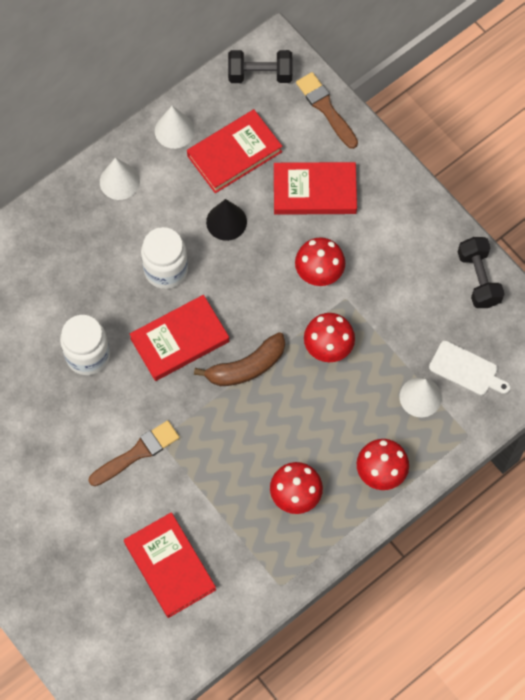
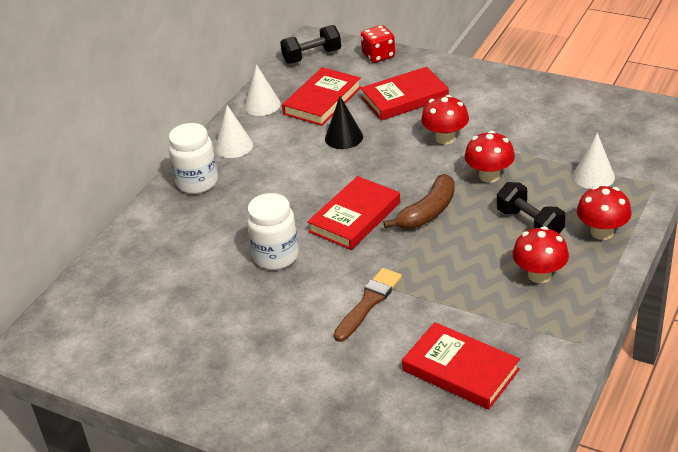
camera: 20 degrees left, 30 degrees down
(166, 270) = (311, 181): white jar -> white jar (197, 182)
(326, 108) = (378, 56): brown brush -> red dice
(466, 370) = (616, 148): white cutting board -> none
(478, 279) = (578, 98): black dumbbell -> black dumbbell (529, 224)

